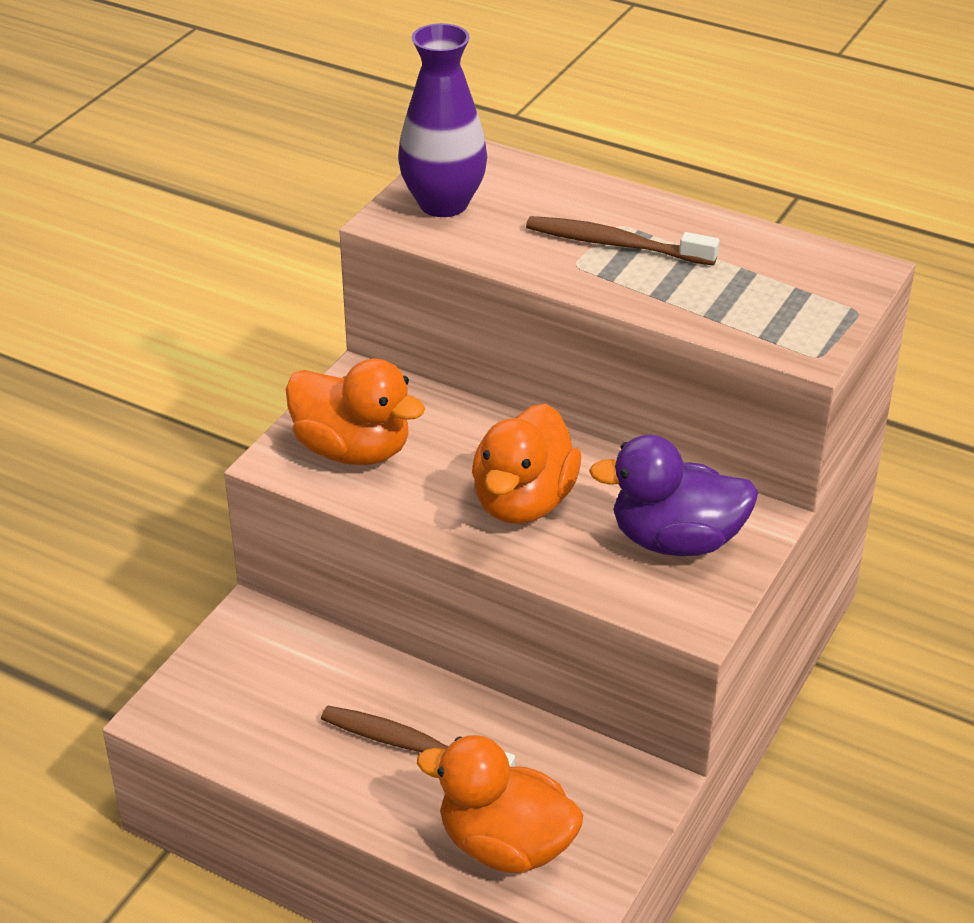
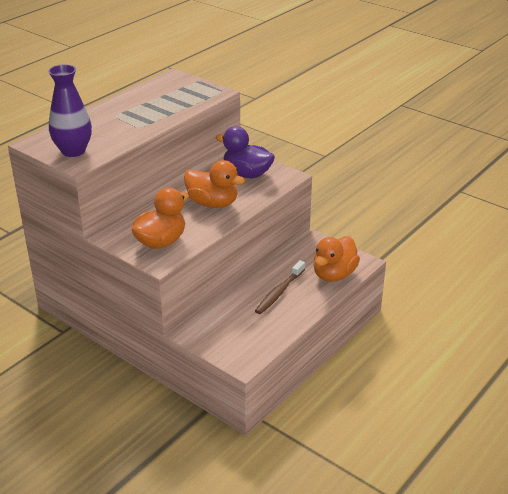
camera: 80 degrees left, 5 degrees down
(616, 244) = (129, 117): brown toothbrush -> none
(676, 540) = (247, 174): purple duck -> purple duck turned 105 degrees clockwise

